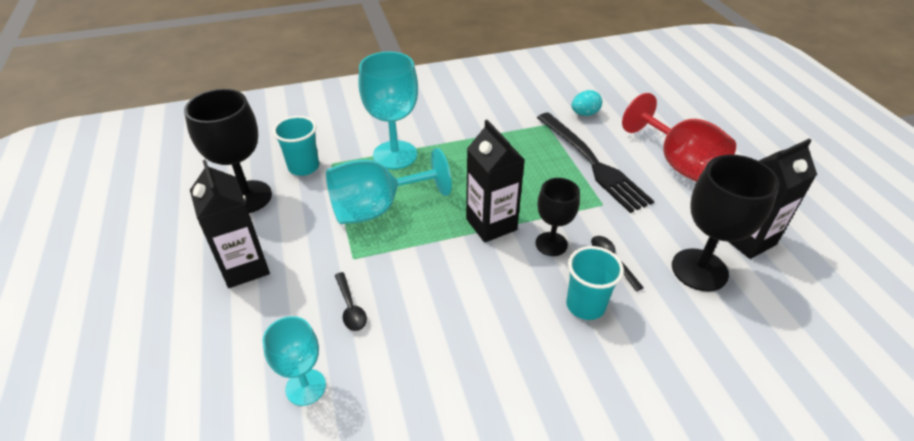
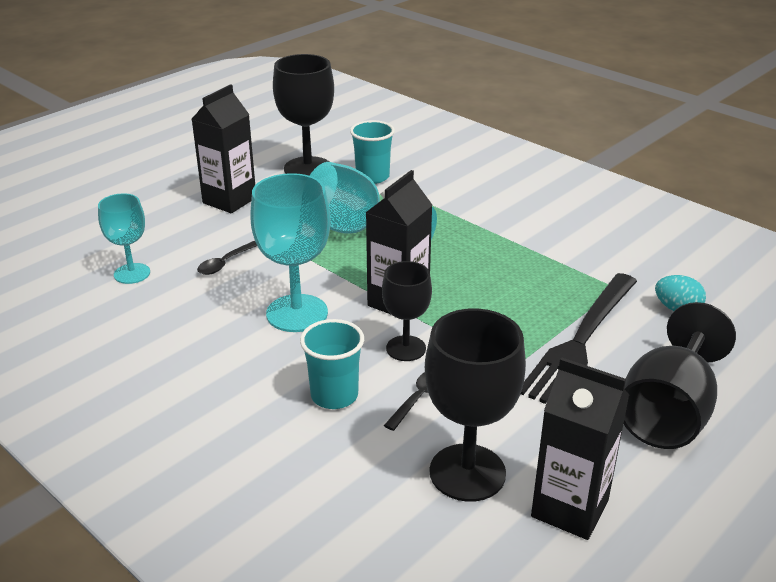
camera: 60 degrees right, 10 degrees down
(395, 155) = (442, 214): turquoise goblet -> turquoise goblet (297, 313)
(678, 163) = (668, 413): red goblet -> black goblet

